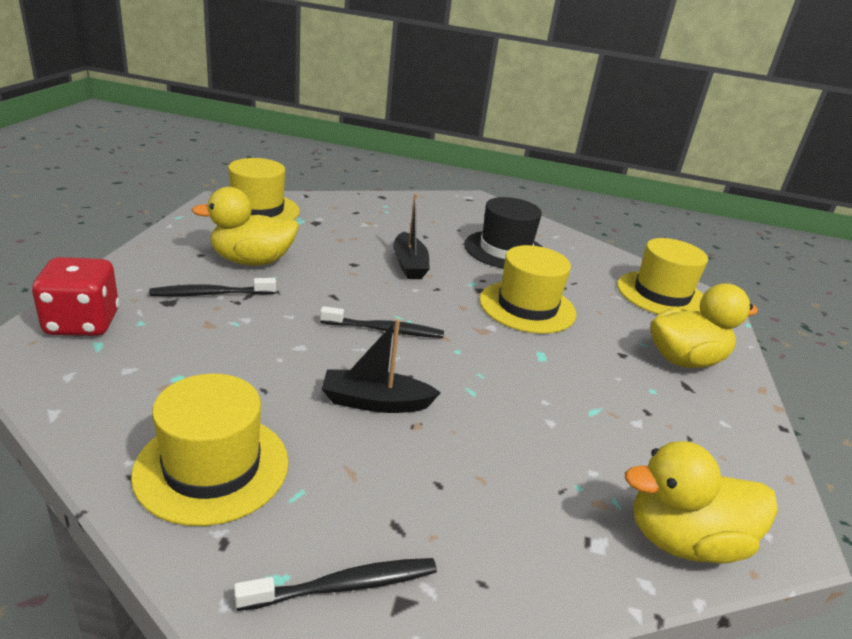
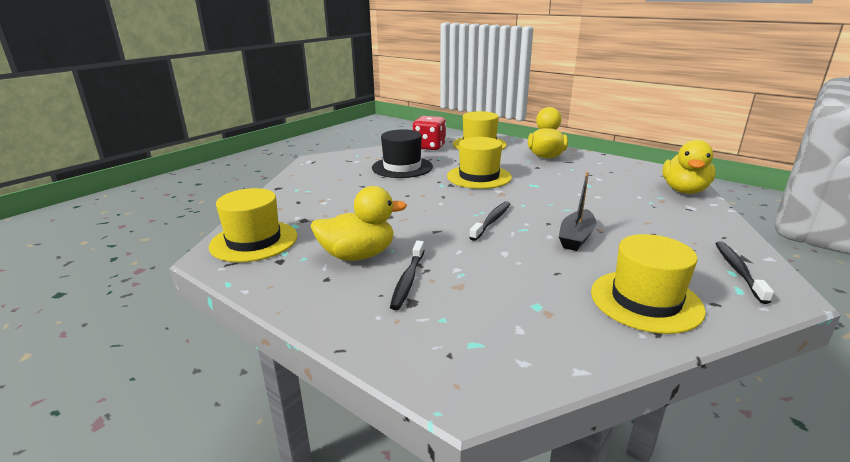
camera: 60 degrees left, 5 degrees down
(82, 323) = (432, 352): red dice -> red dice (429, 147)
(252, 261) = (358, 255): yellow duck -> yellow duck turned 120 degrees counterclockwise
(409, 264) = (404, 198): black boat -> none

